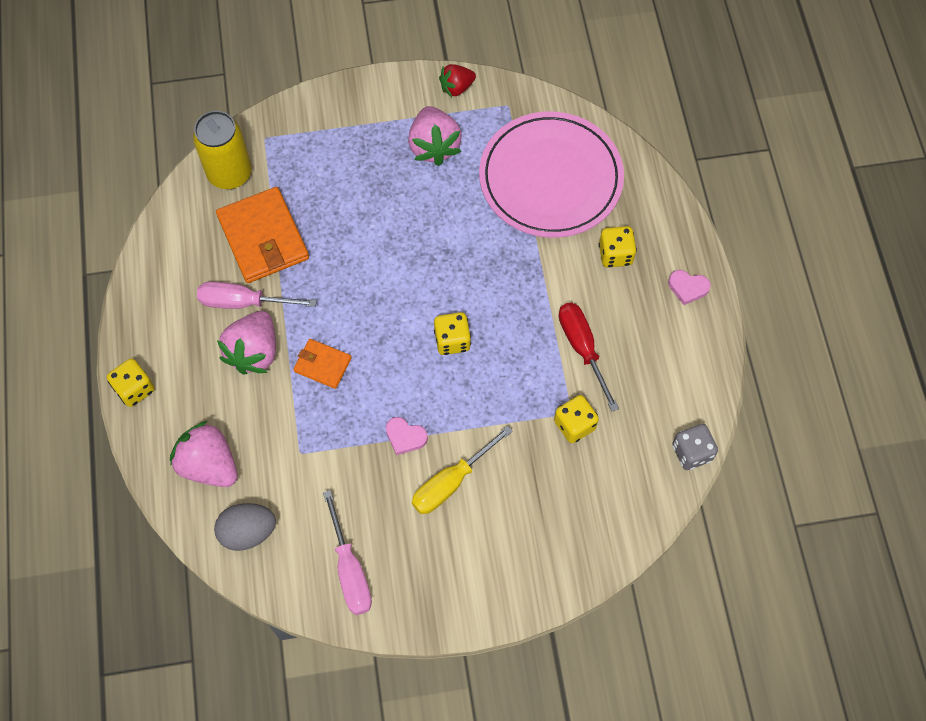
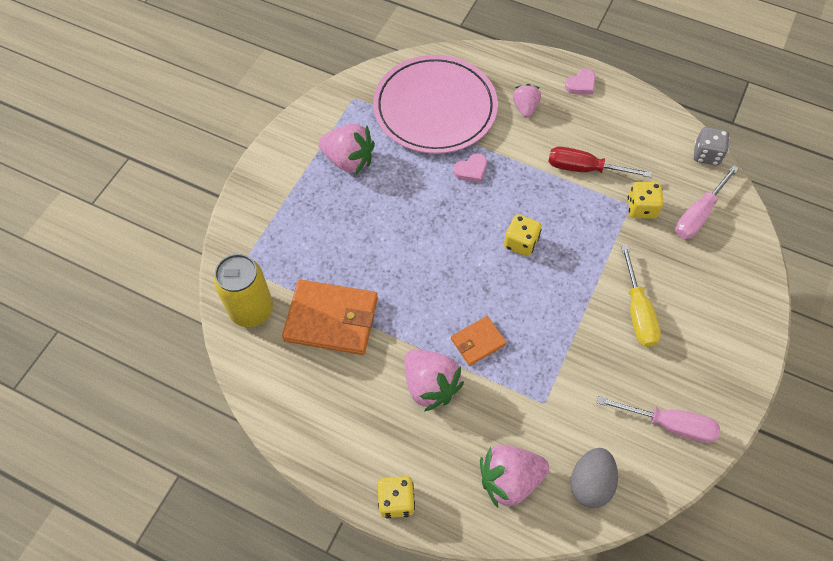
camera: 55 degrees left, 5 degrees down
(243, 302) = (378, 368): pink screwdriver -> pink screwdriver (698, 215)
(405, 437) = (580, 320): pink heart -> pink heart (471, 170)
(456, 88) = (311, 118): red strawberry -> none
(615, 254) = (525, 108): yellow dice -> pink strawberry

